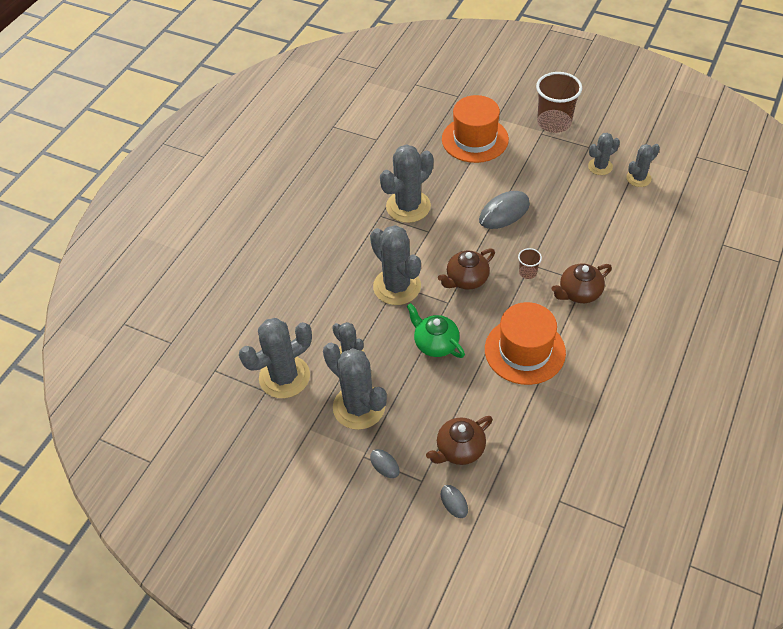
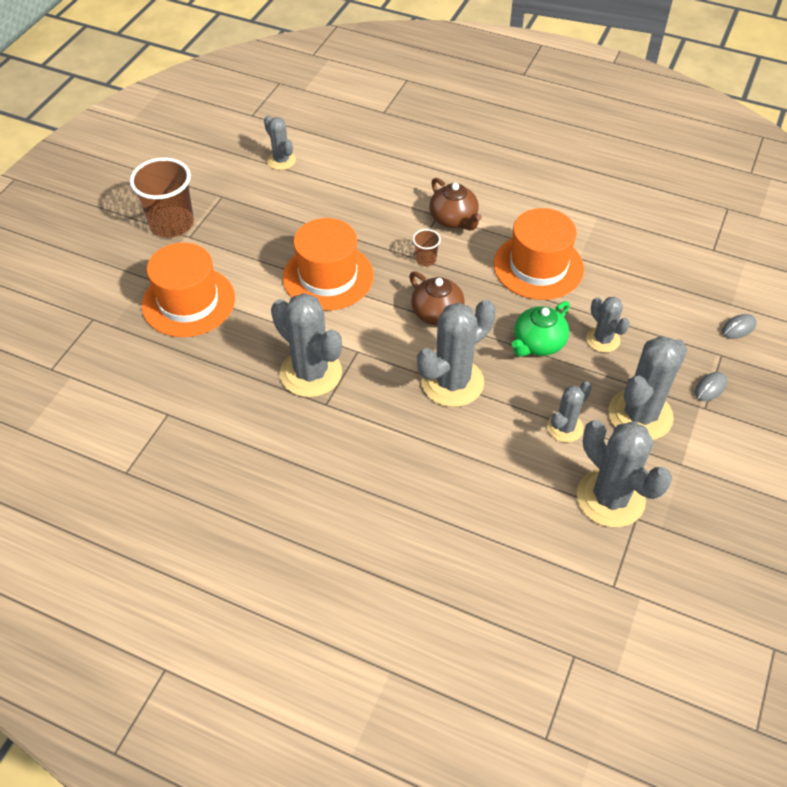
camera: 95 degrees left, 0 degrees up
(459, 449) = (675, 323): brown teapot -> none
(504, 212) = (328, 276): grey mouse -> orange hat
(600, 167) = (258, 189): grey cactus -> grey cactus (603, 339)

